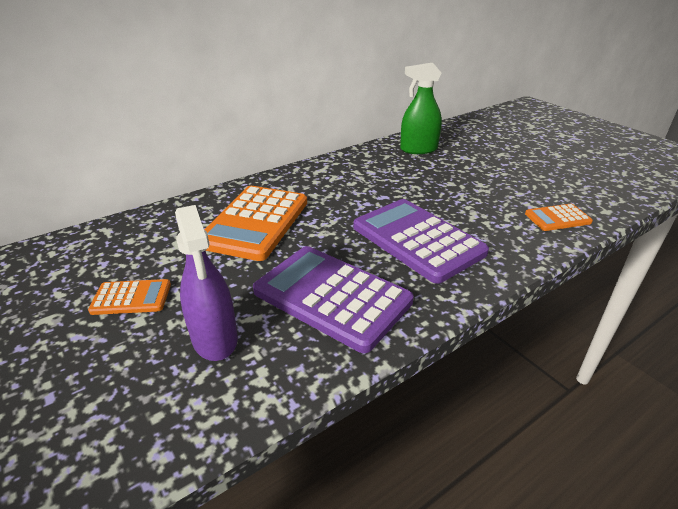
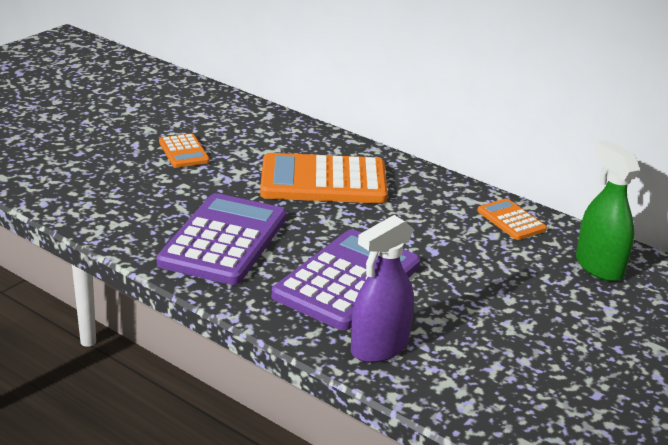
camera: 70 degrees right, 5 degrees down
(215, 338) = (151, 196): purple spray bottle -> purple spray bottle (379, 347)
(557, 218) = (470, 391): orange calculator -> orange calculator (511, 220)

